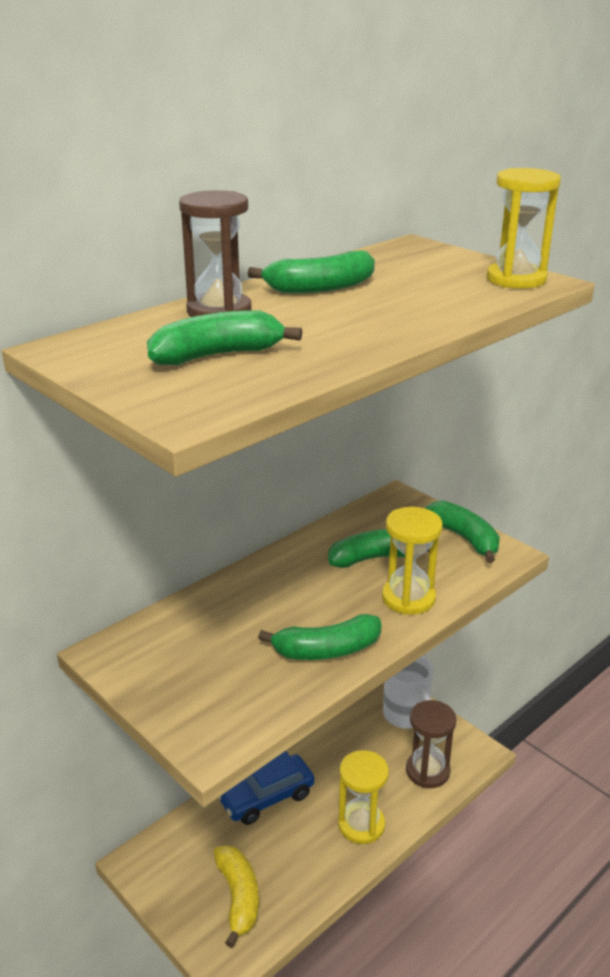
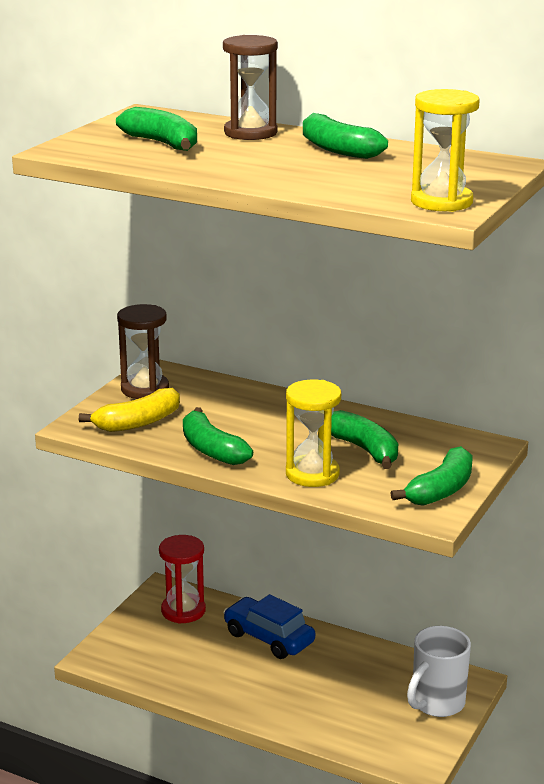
camera: 70 degrees right, 5 degrees down
(184, 855) = (183, 611): none -> red hourglass
(238, 897) = (155, 649): yellow banana -> yellow banana (138, 423)
(361, 825) = (269, 700): yellow hourglass -> none
(427, 771) = (365, 731): brown hourglass -> brown hourglass (145, 389)

